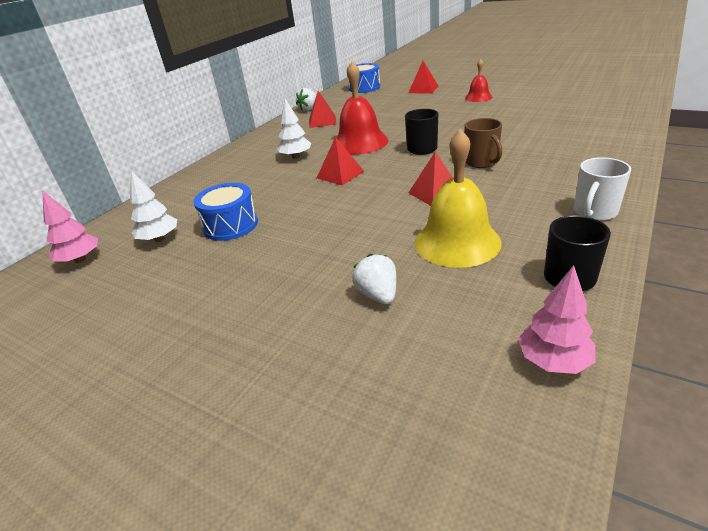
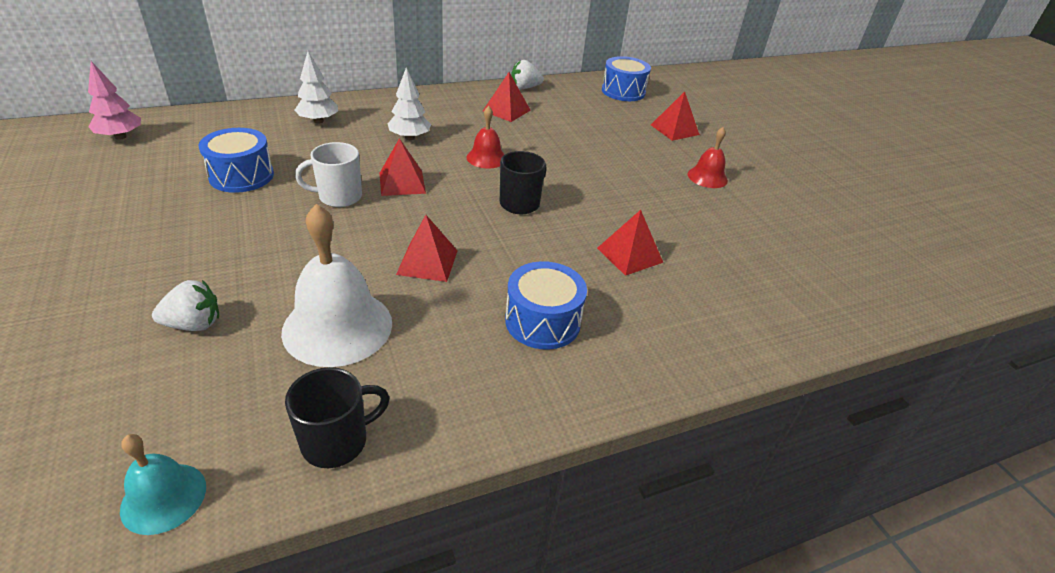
camera: 30 degrees right, 5 degrees up
(159, 239) = (185, 154): white tree -> white tree (318, 121)
(360, 142) = (486, 158): red bell -> red bell, size x0.55
(378, 295) = (194, 324): white strawberry -> white strawberry turned 60 degrees clockwise
(457, 242) = (337, 326): yellow bell -> white bell
(481, 162) = (536, 259): brown mug -> none
(515, 138) = (629, 255): none -> red pyramid
(539, 179) = (542, 321): none -> blue drum
(553, 361) = (163, 497): pink tree -> turquoise bell
(594, 212) = (506, 400): white mug -> white mug (339, 197)

